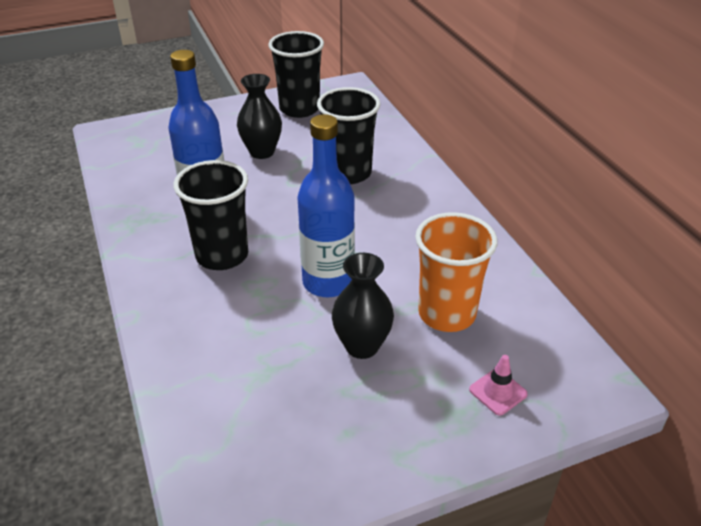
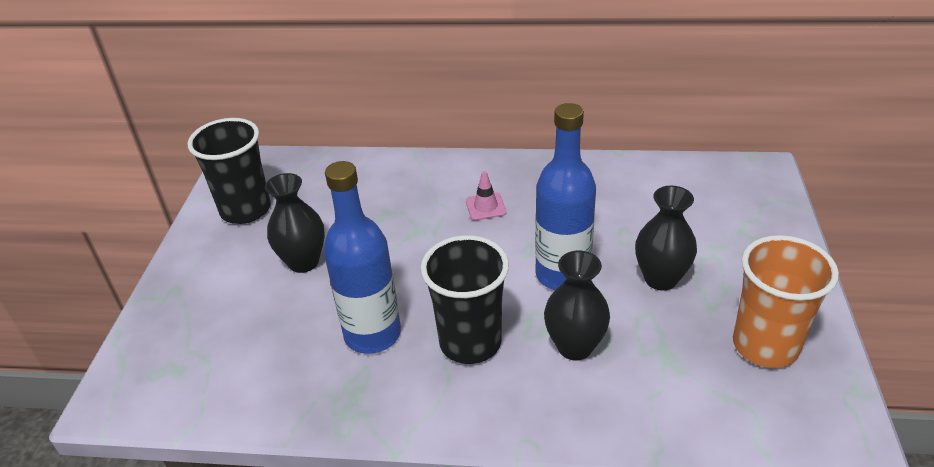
camera: 60 degrees left, 0 degrees up
(245, 313) = (575, 346): none -> black vase
(348, 173) = (399, 210): black cup -> none
(446, 314) = (644, 216): orange cup -> orange cup (765, 345)
(498, 392) = (746, 220): pink traffic cone -> pink traffic cone (485, 207)

